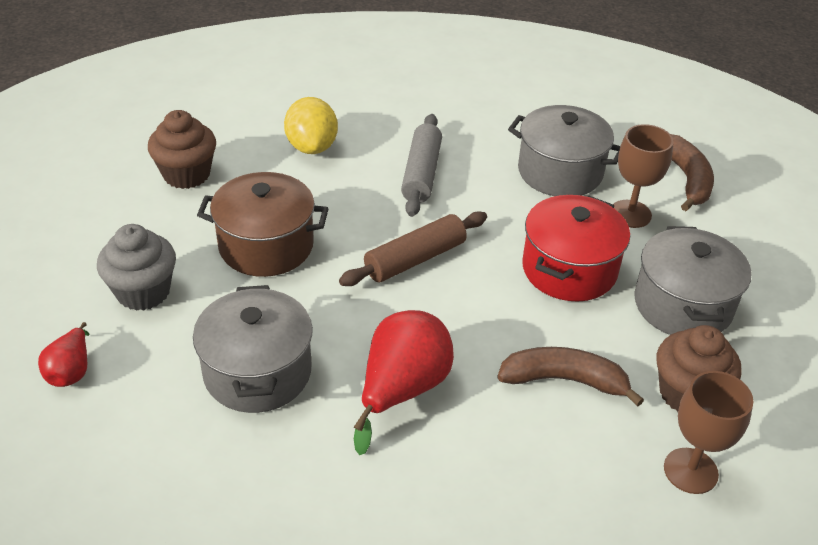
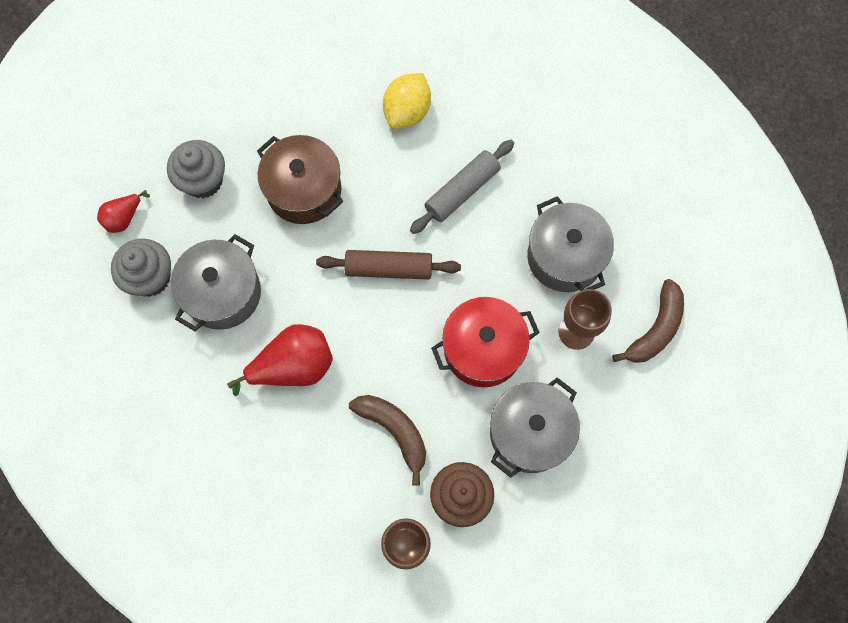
camera: 40 degrees right, 30 degrees up
(154, 406) = (150, 277): none -> grey cupcake
(186, 174) = (302, 86): brown cupcake -> none

